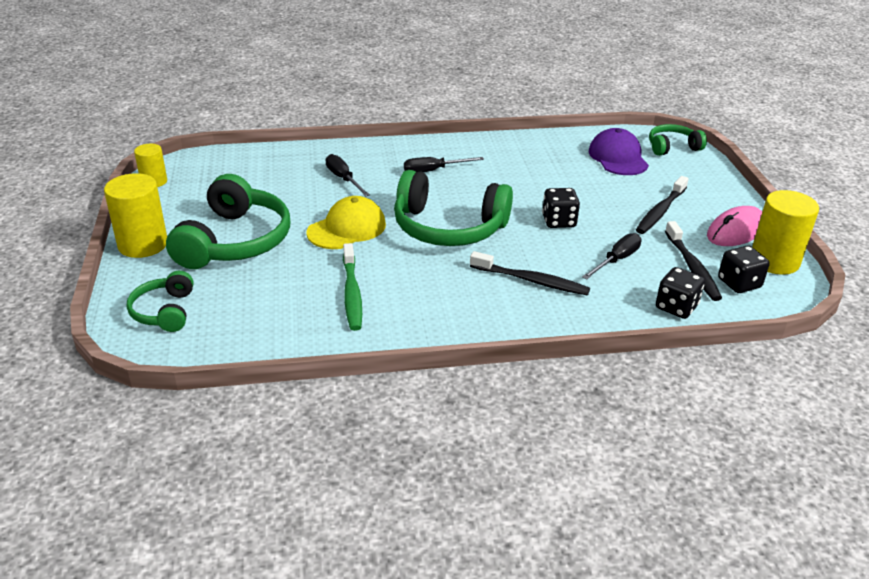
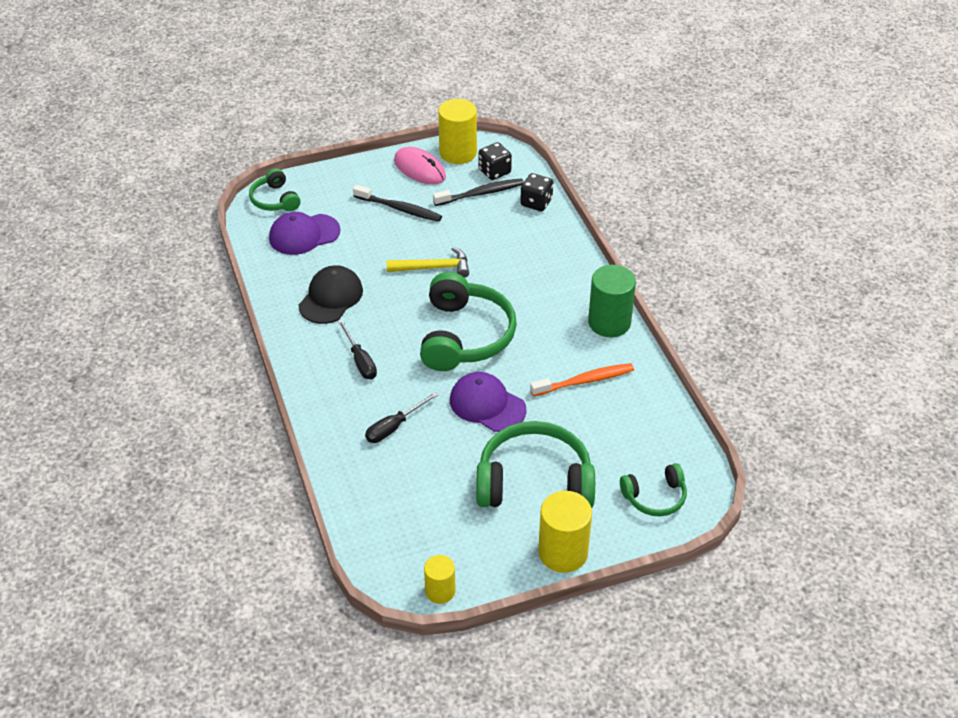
camera: 100 degrees left, 10 degrees up
(347, 228) = (487, 405): yellow cap -> purple cap
(352, 293) = (584, 381): green toothbrush -> orange toothbrush
(439, 328) = (609, 322): none -> green cylinder
(523, 164) = (331, 298): none -> black cap
(531, 280) = (529, 278): black toothbrush -> none
(559, 221) = (433, 268): black dice -> yellow hammer
(616, 260) = (484, 233): black screwdriver -> none

